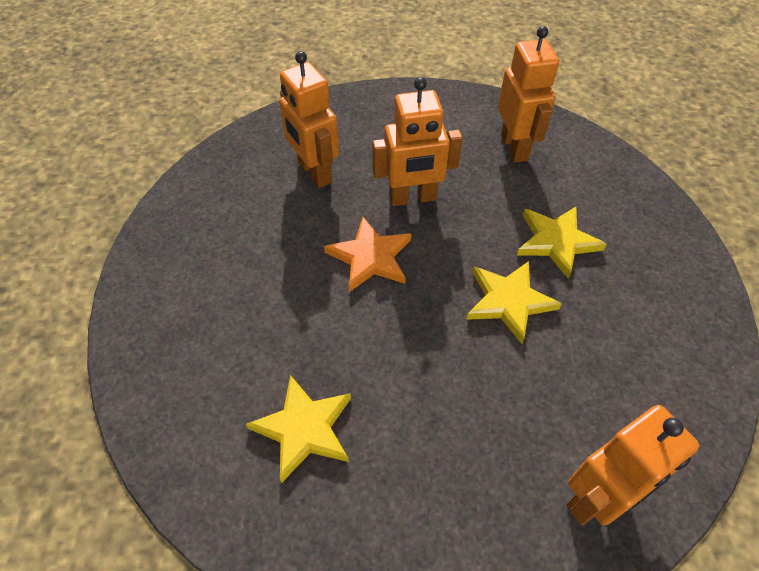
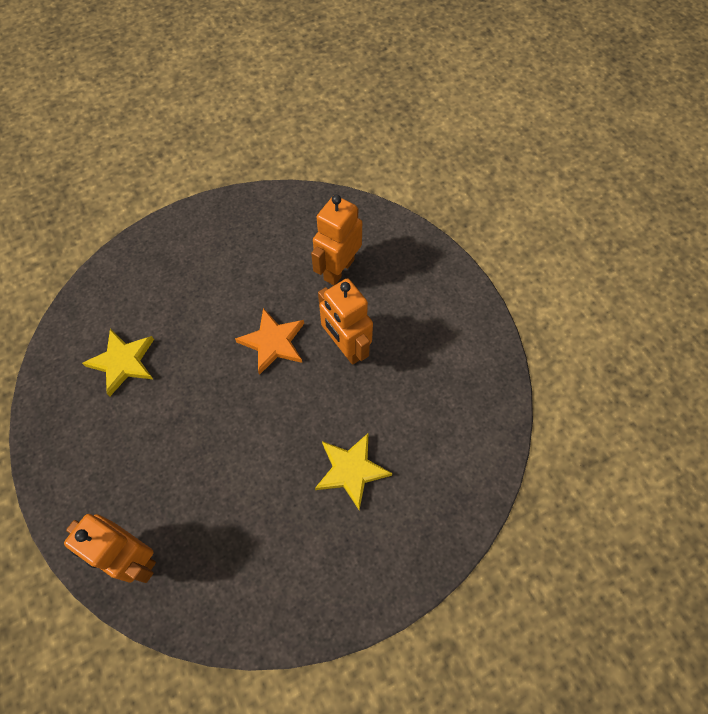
camera: 65 degrees right, 10 degrees up
(509, 301) = (273, 452): yellow star -> none
(514, 147) = (448, 404): orange robot -> none

